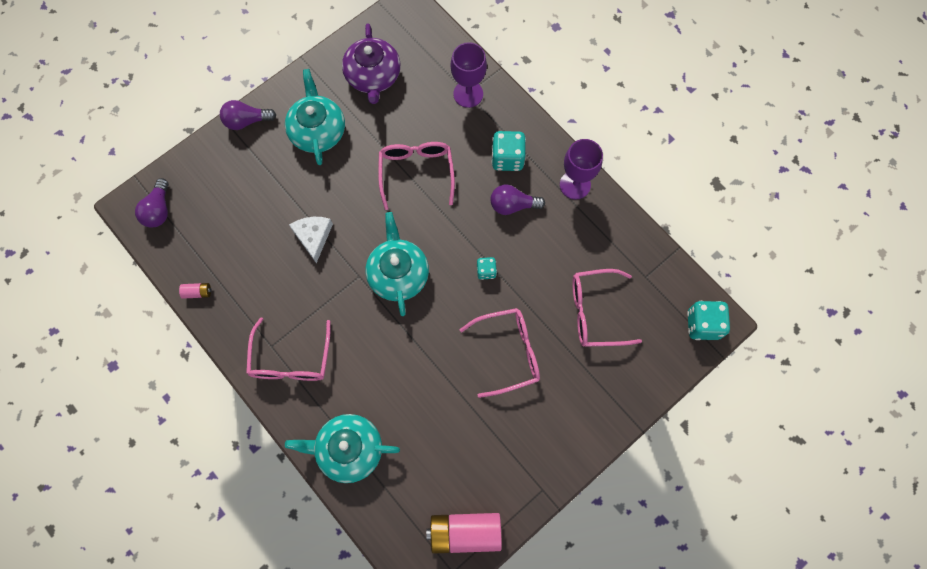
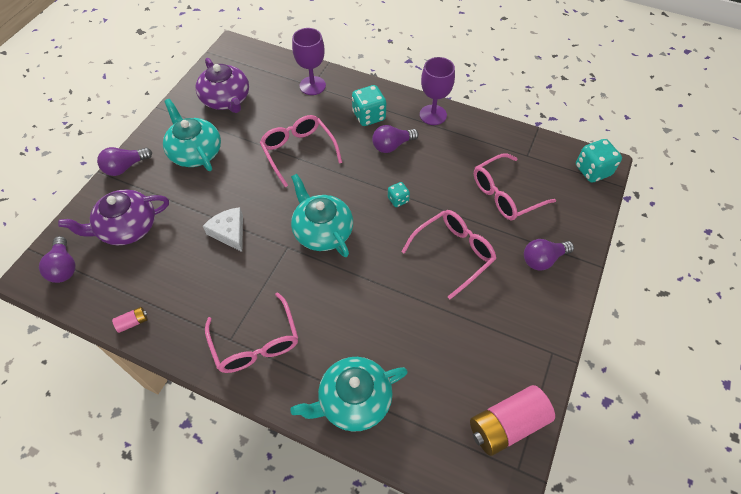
camera: 25 degrees left, 15 degrees down
(225, 191) = (127, 227): none -> purple teapot
(590, 397) = (543, 259): none -> purple light bulb

